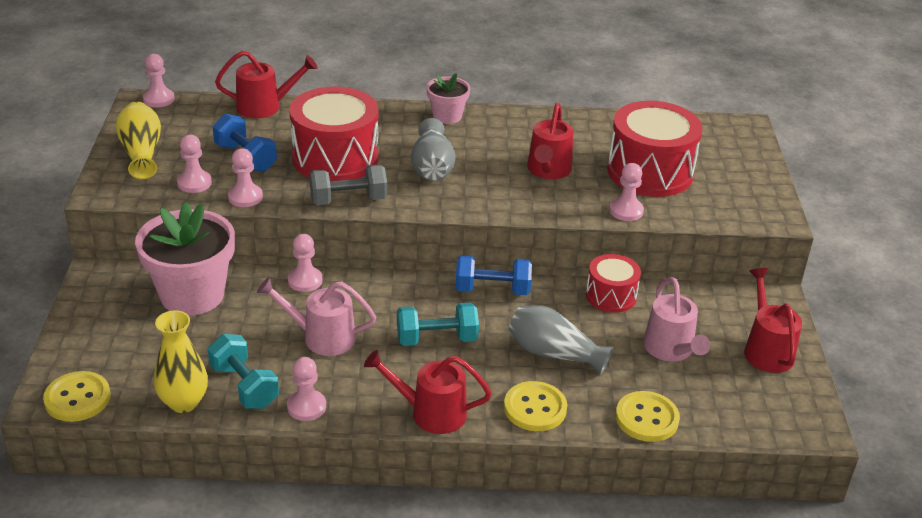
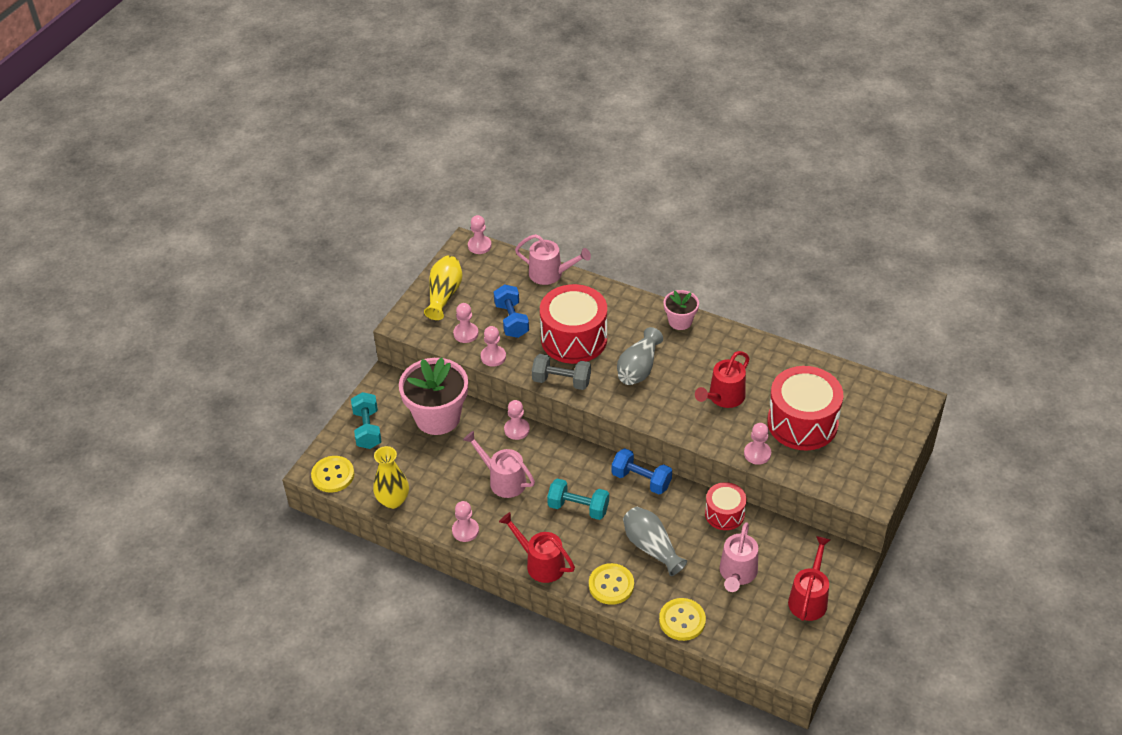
camera: 30 degrees right, 10 degrees up
(244, 386) = (435, 501): turquoise dumbbell -> turquoise dumbbell (367, 429)
(265, 107) = (551, 274): red watering can -> pink watering can

